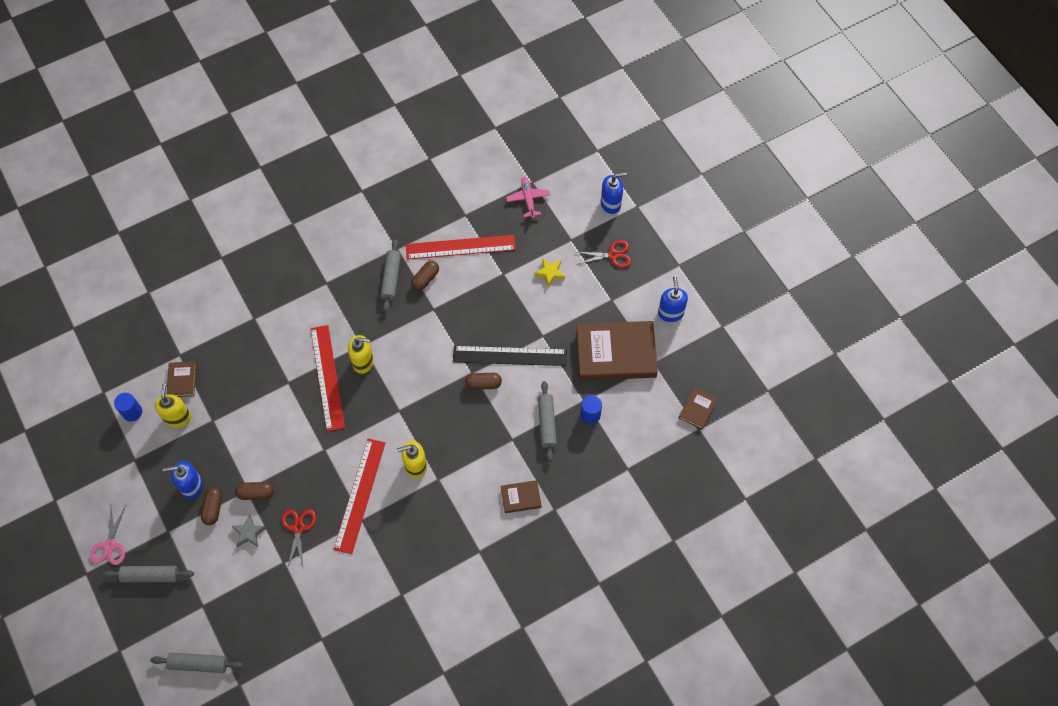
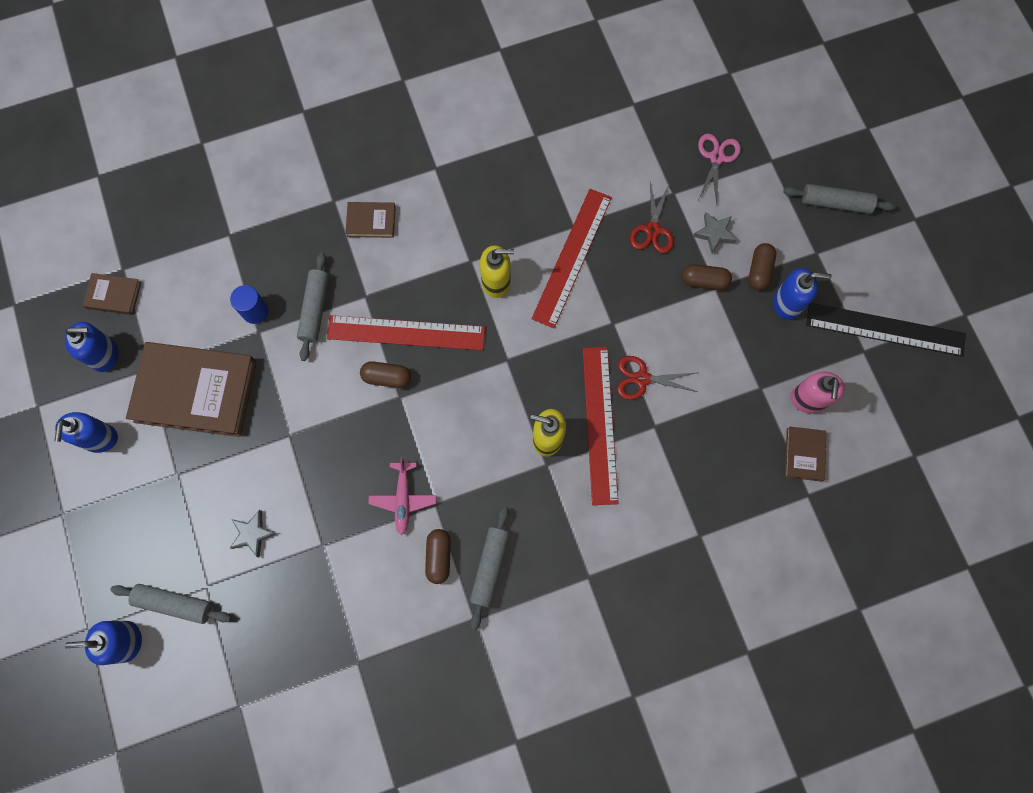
camera: 170 degrees left, 10 degrees up
(109, 546) = (889, 246): pink scissors -> pink scissors (716, 157)
(132, 412) = (871, 419): blue cylinder -> none
(178, 418) = (808, 400): yellow soap dispenser -> pink soap dispenser
(198, 664) = (775, 100): grey rolling pin -> grey rolling pin (175, 603)
(425, 279) = (439, 557): brown capsule -> brown capsule turned 45 degrees counterclockwise
(460, 247) = (376, 604): red ruler -> red ruler (406, 333)
(510, 356) = (342, 412): black ruler -> black ruler (885, 329)
(528, 199) = (252, 674): pink plane -> pink plane (403, 499)
(550, 273) = (253, 534): yellow star -> grey star
(613, 255) = (152, 548): red scissors -> red scissors (642, 378)
(688, 367) = (105, 355): none -> blue soap dispenser
(697, 409) = (114, 295): brown book -> brown book turned 60 degrees clockwise

